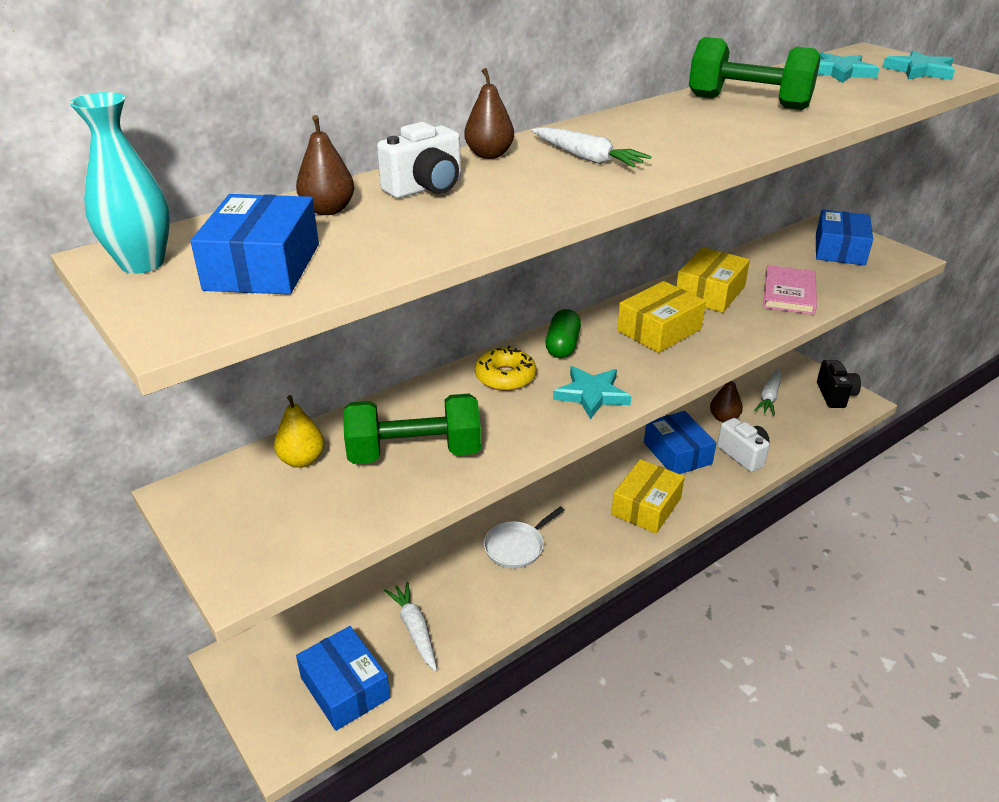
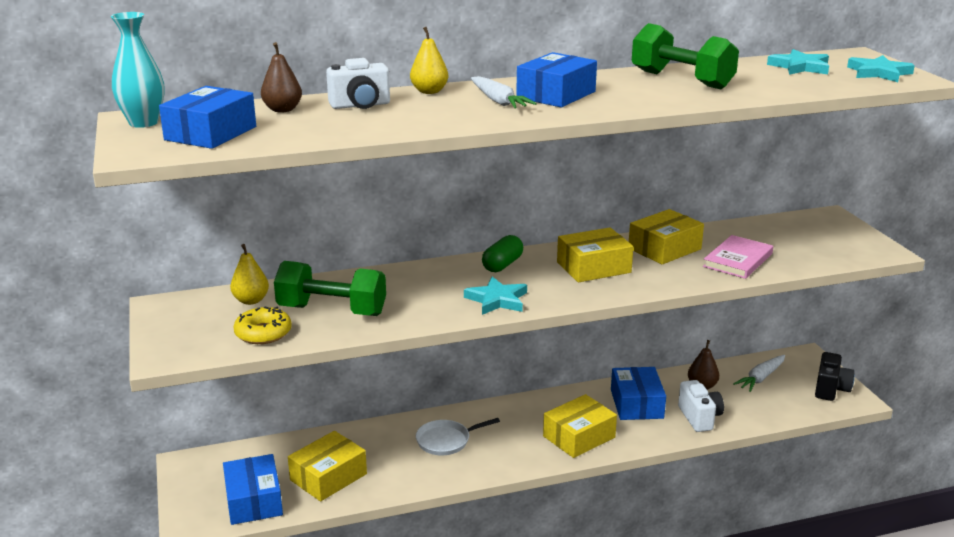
camera: 20 degrees right, 10 degrees down
(415, 630) = (328, 477): white carrot -> yellow box
(489, 155) = (429, 91): brown pear -> yellow pear
(505, 377) = (439, 277): yellow donut -> yellow donut (263, 333)
(839, 250) = (822, 236): blue box -> blue box (556, 95)

